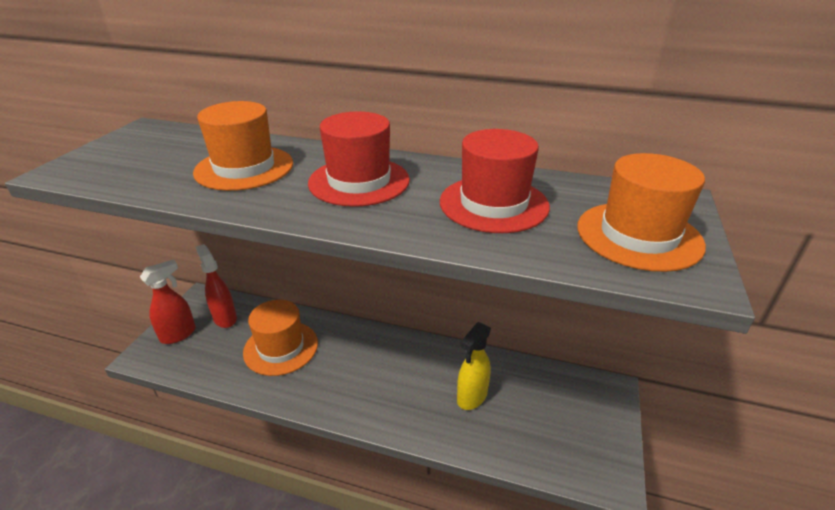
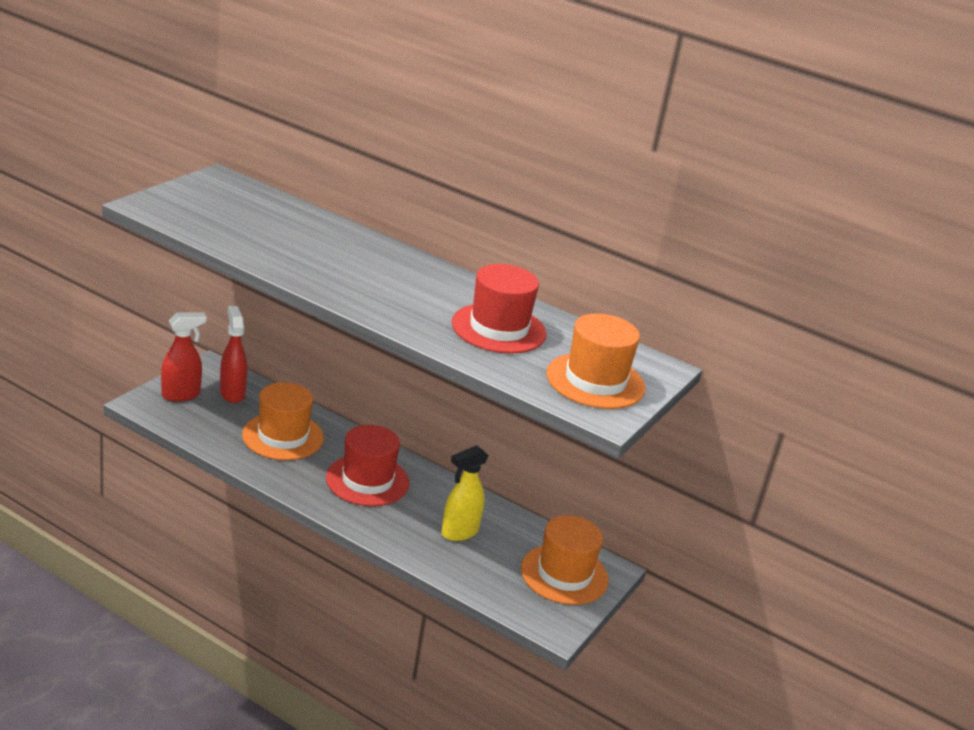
camera: 10 degrees right, 5 degrees down
(244, 168) = (302, 242): orange hat -> orange hat (564, 574)
(359, 181) = (396, 281): red hat -> red hat (367, 480)

